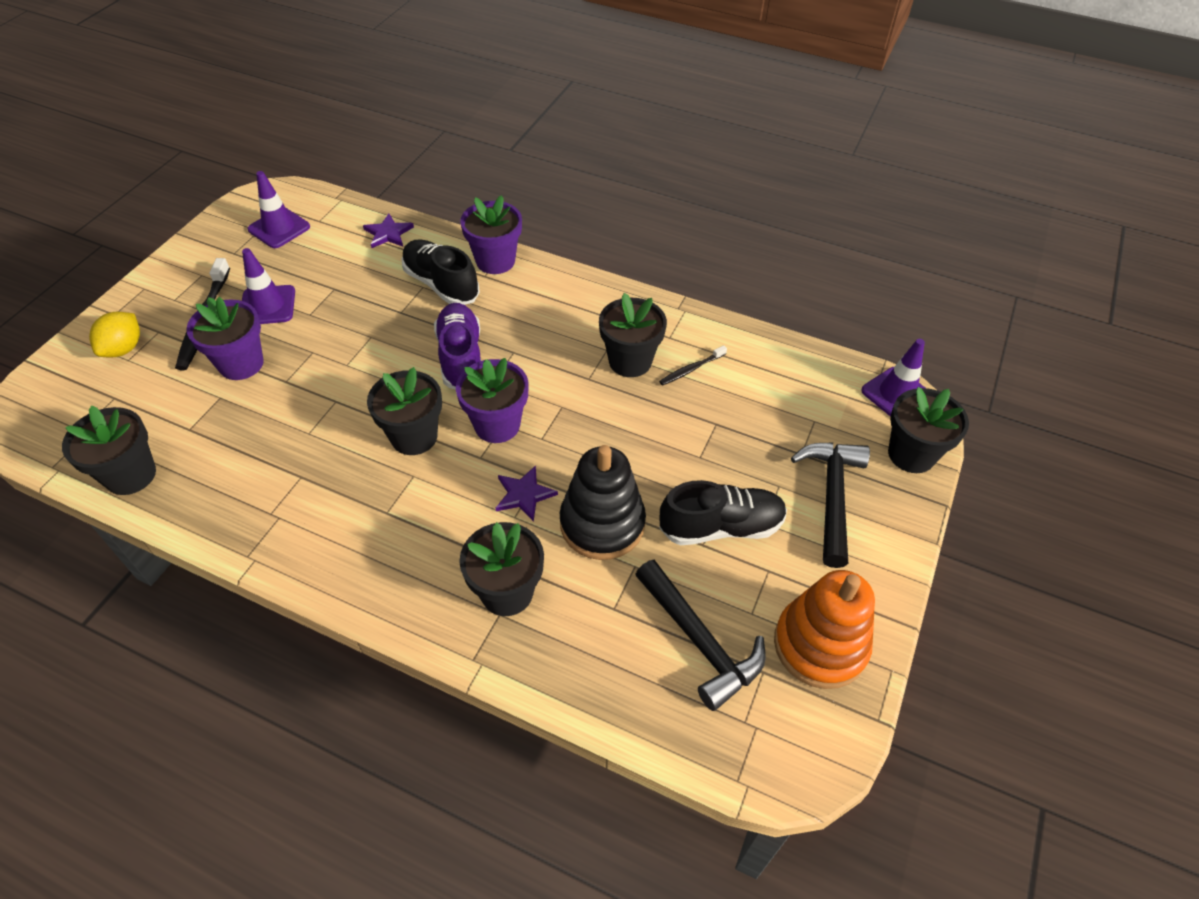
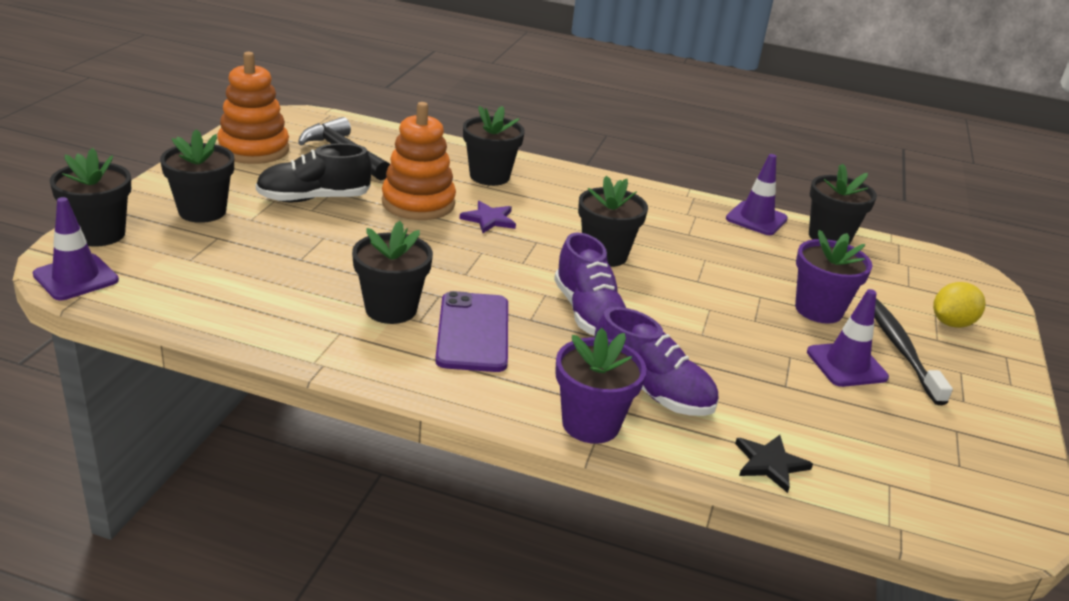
camera: 170 degrees right, 20 degrees down
(124, 349) = (951, 323): yellow lemon -> yellow lemon turned 45 degrees clockwise
(279, 228) = (933, 468): purple traffic cone -> purple traffic cone (756, 219)
(388, 233) = (770, 464): purple star -> black star
(441, 284) = (651, 391): black shoe -> purple shoe
(497, 425) = (528, 261): purple flower pot -> none
(564, 337) = (473, 332): none -> purple phone
(602, 524) = (418, 203): black stacking toy -> orange stacking toy
(691, 369) = (317, 301): black toothbrush -> none
(832, 496) = (202, 211): black hammer -> black flower pot

